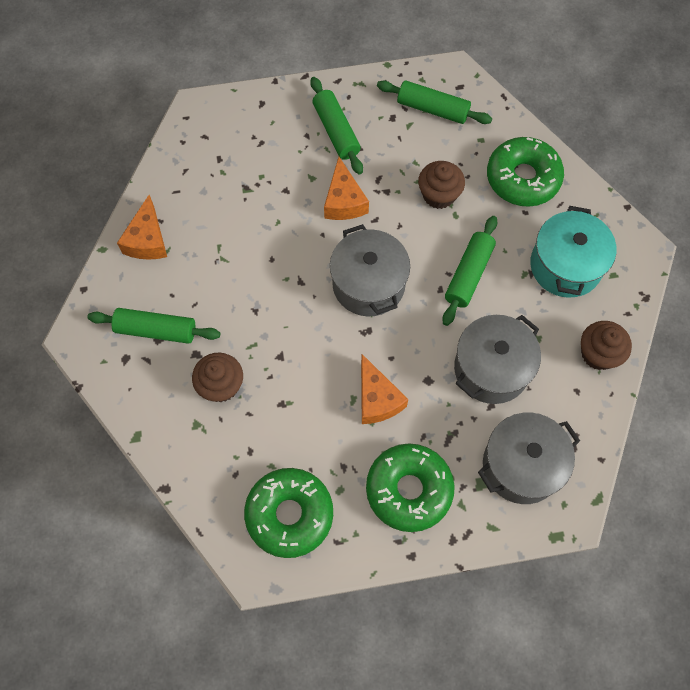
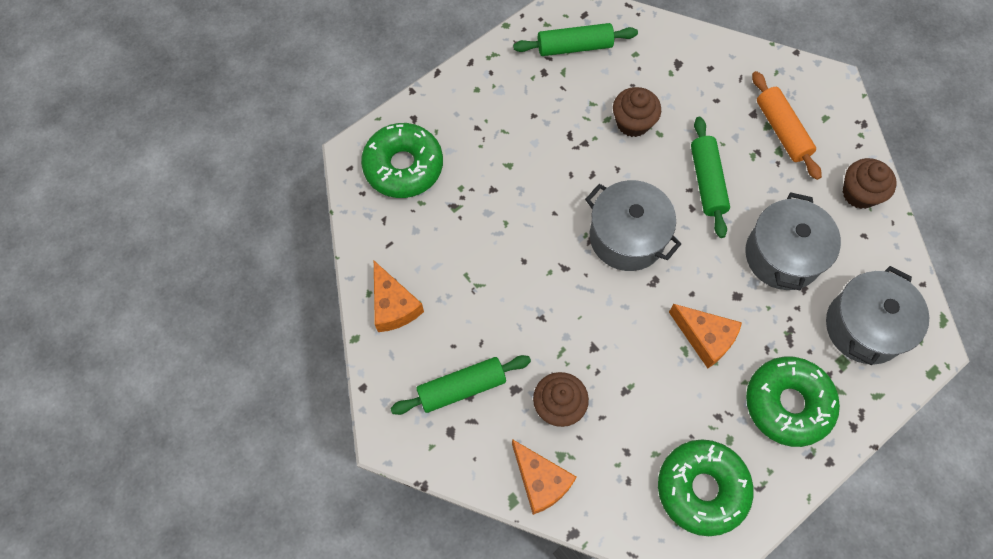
camera: 30 degrees left, 0 degrees up
(336, 131) = (501, 110): green rolling pin -> none
(344, 201) = (552, 172): orange cheese -> orange cheese (540, 481)
(522, 178) = (694, 71): green donut -> green donut (403, 166)
(565, 266) = (781, 130): turquoise pot -> orange rolling pin

